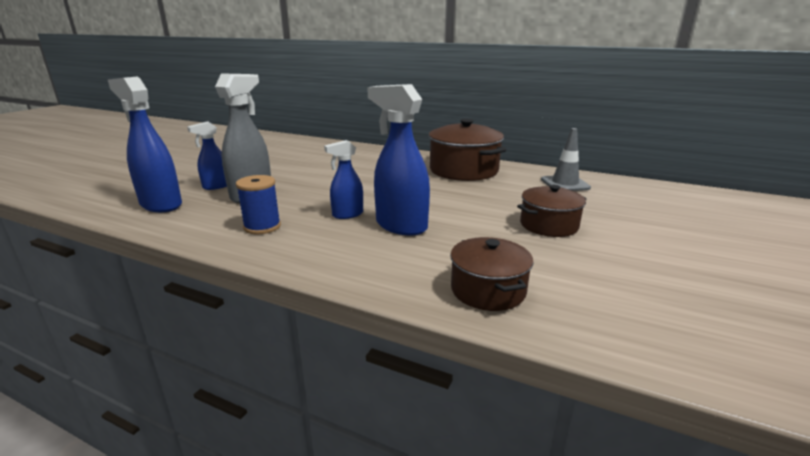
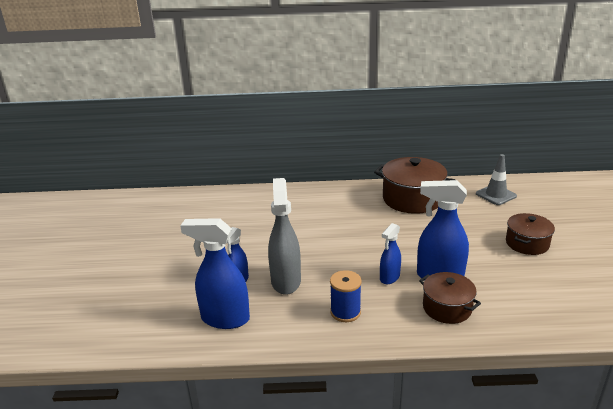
camera: 25 degrees left, 5 degrees up
(488, 290) = (549, 313): brown pot -> brown pot (447, 308)

